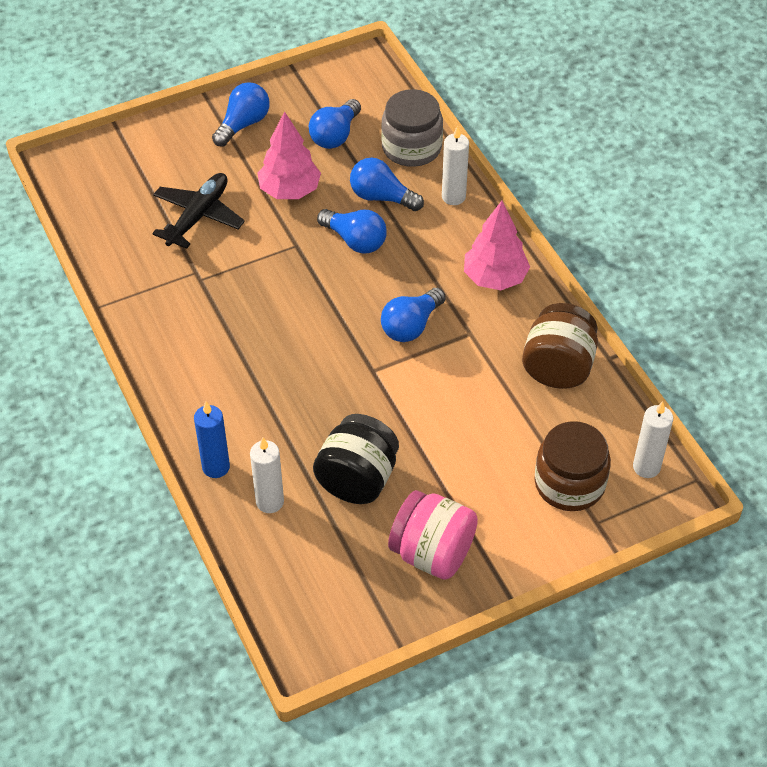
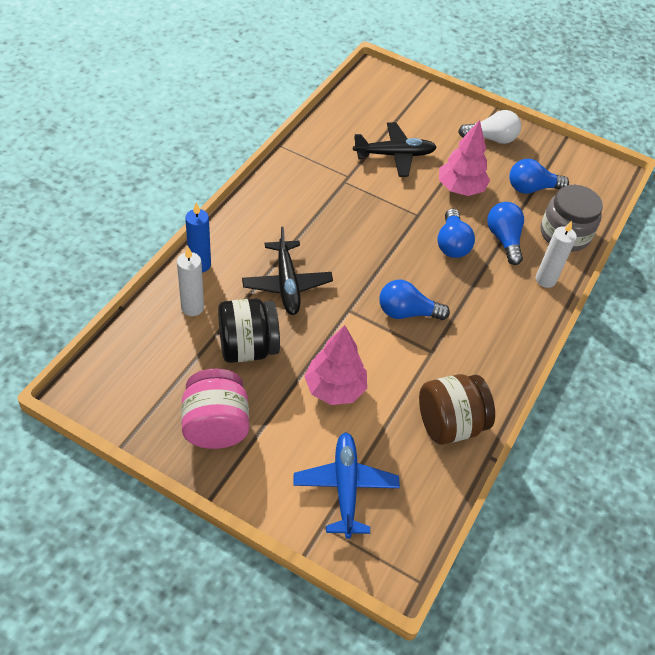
camera: 50 degrees right, 0 degrees up
(243, 124) = (491, 138): blue light bulb -> white light bulb
(301, 404) = (287, 284): none -> black plane
(494, 278) = (496, 341): pink tree -> pink tree (334, 388)
(569, 483) = (345, 487): brown jar -> blue plane
(646, 467) = (403, 536): white candle -> none

